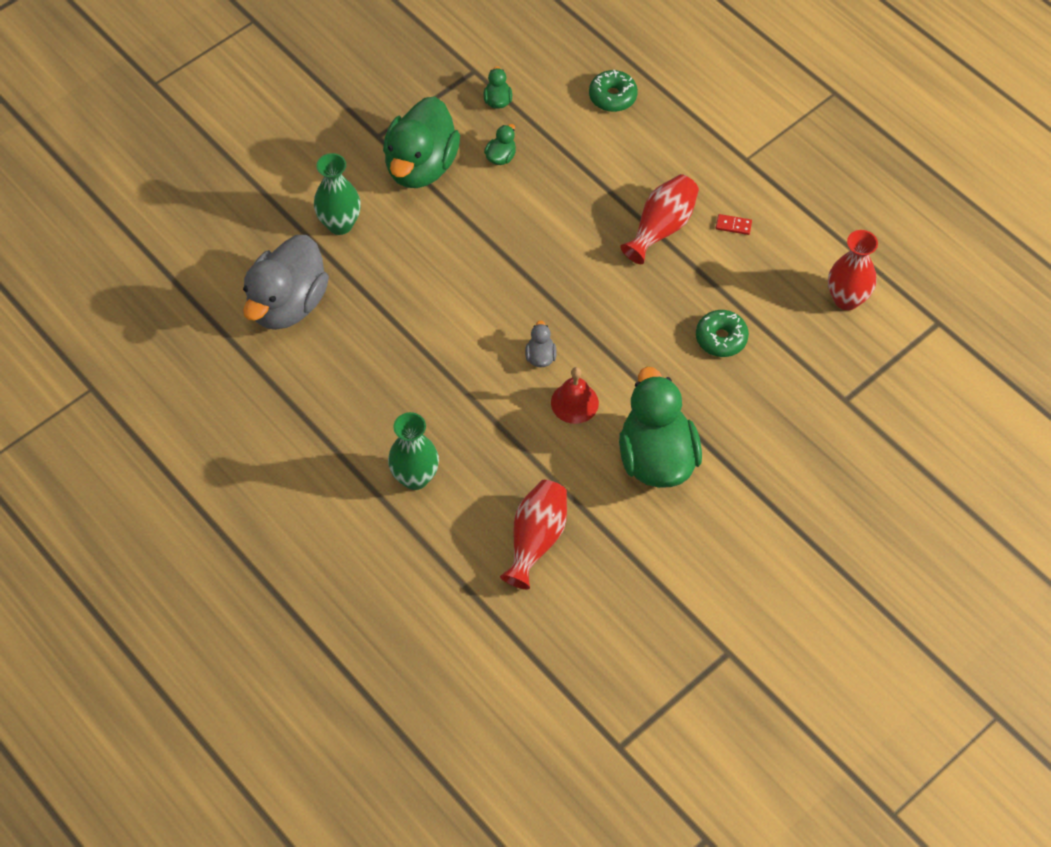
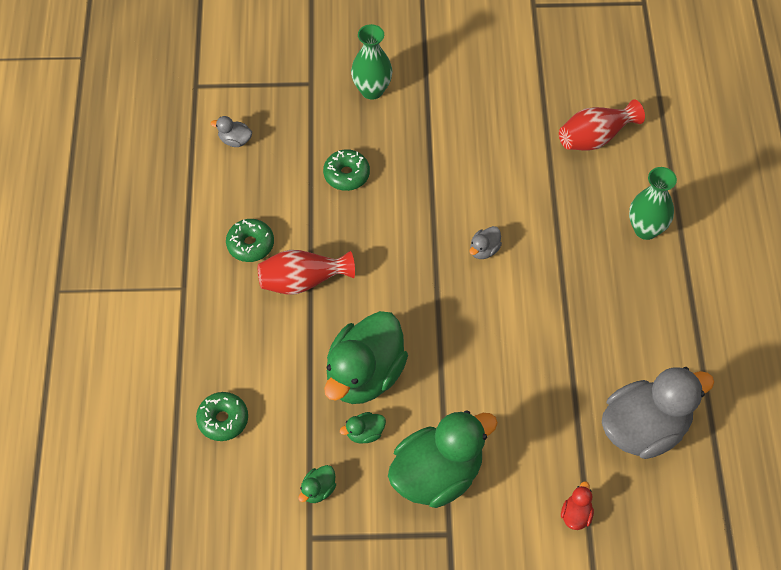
camera: 140 degrees left, 0 degrees up
(294, 208) = (576, 515): none -> red duck
(340, 224) = (548, 470): green vase -> green vase (372, 90)
(574, 402) = (490, 202): red bell -> none
(656, 458) = (469, 132): green duck -> green duck (365, 375)
(733, 225) = (250, 244): red domino -> green donut
(846, 299) = (235, 140): red vase -> grey duck

